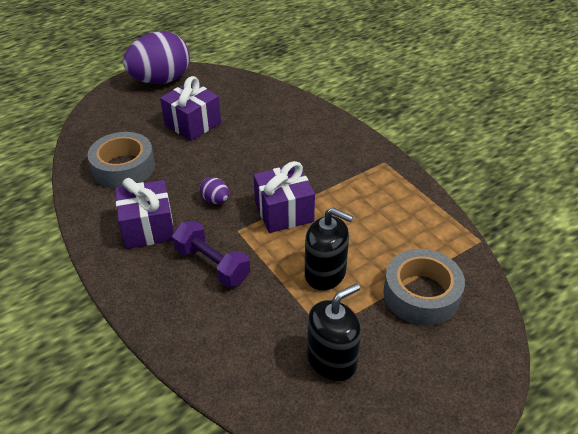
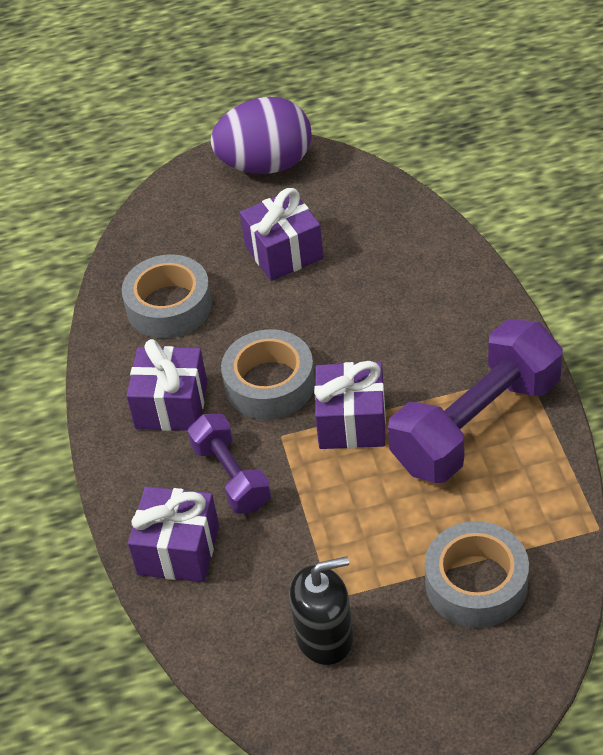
camera: 25 degrees right, 5 degrees up
(191, 325) = (178, 550): none -> purple gift
(215, 200) = (269, 384): purple egg -> grey tape
(325, 273) = (367, 524): black soap dispenser -> none
(367, 196) = (476, 424): none -> purple dumbbell

